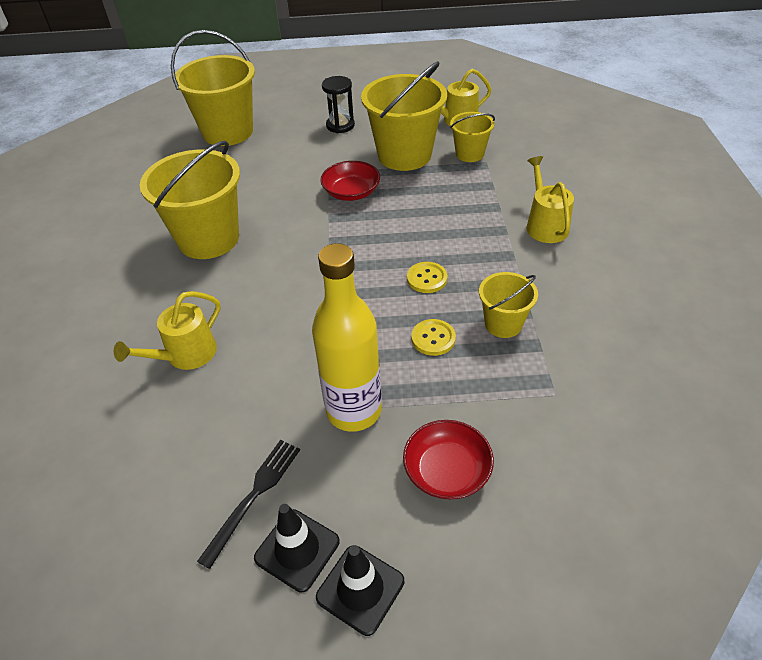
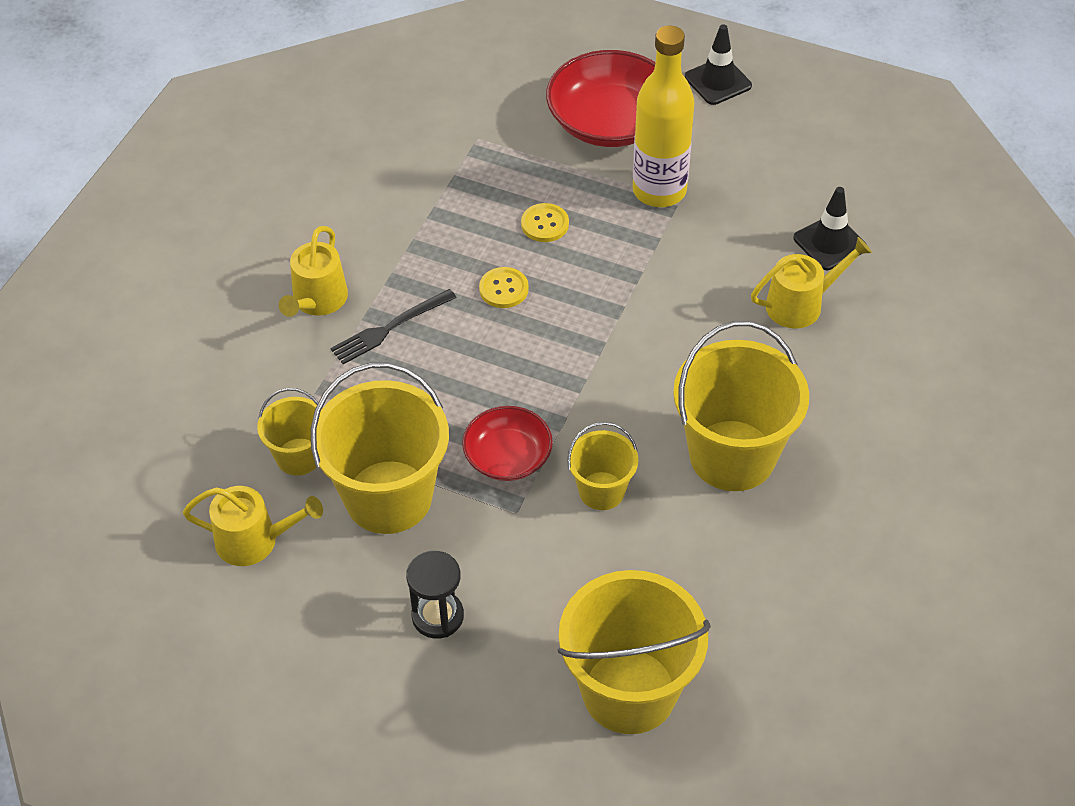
camera: 155 degrees left, 5 degrees up
(253, 496) = (773, 160): black fork -> black fork (390, 328)
(297, 549) = (753, 117): black traffic cone -> black traffic cone (830, 243)
(447, 470) = (610, 122): red bowl -> red bowl, size x1.68
(503, 324) = (467, 211): yellow bucket -> yellow bucket (601, 491)

